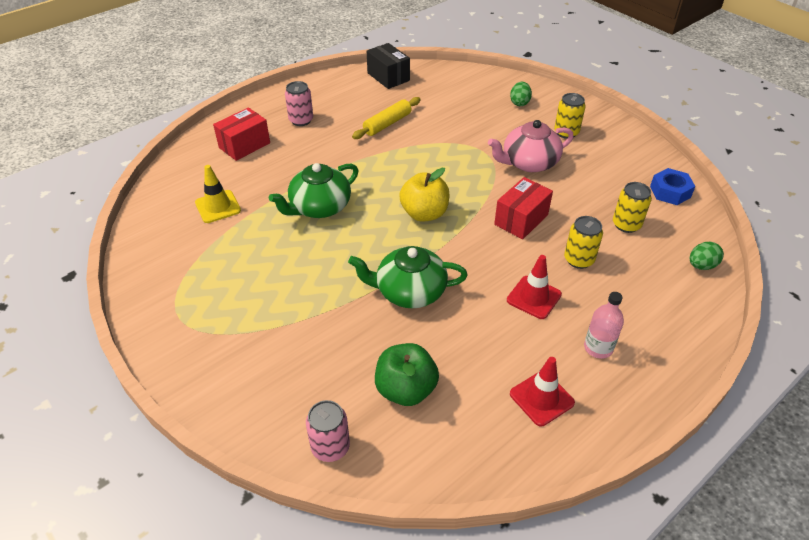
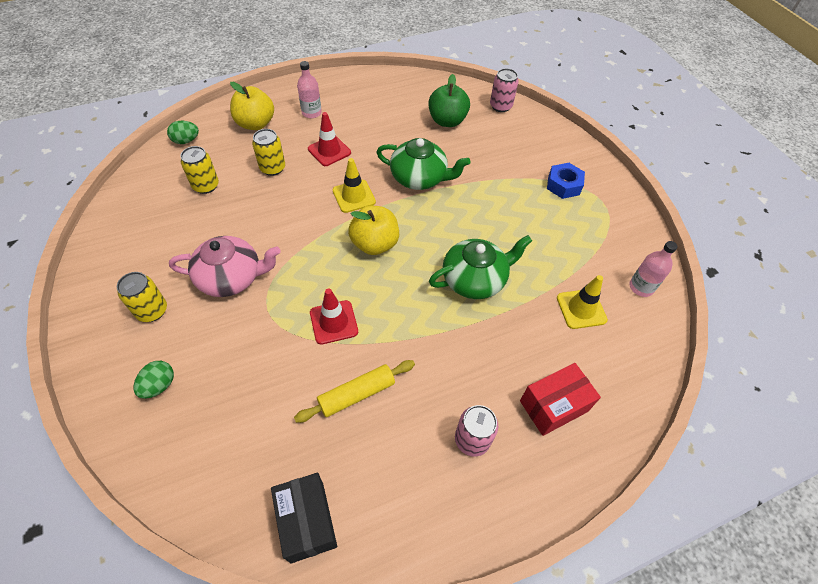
camera: 165 degrees left, 10 degrees up
(155, 236) = (641, 287): none -> pink bottle
(471, 252) = (354, 196): none -> yellow traffic cone
(521, 219) = (291, 214): red box -> none
(541, 398) = (367, 98): red traffic cone -> red traffic cone (334, 322)
(650, 310) = (255, 124): none -> yellow apple
(670, 192) = (132, 205): blue nut -> blue nut (563, 185)

